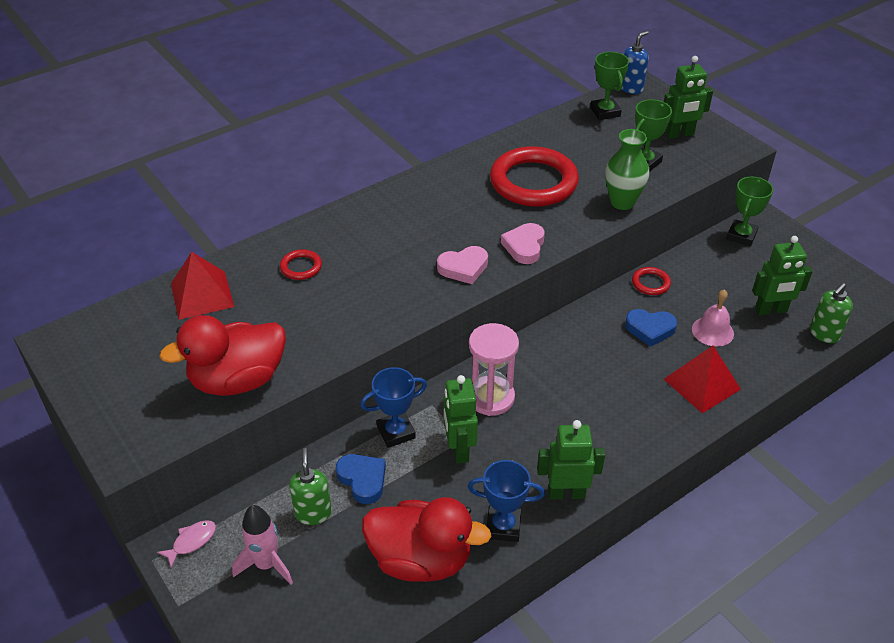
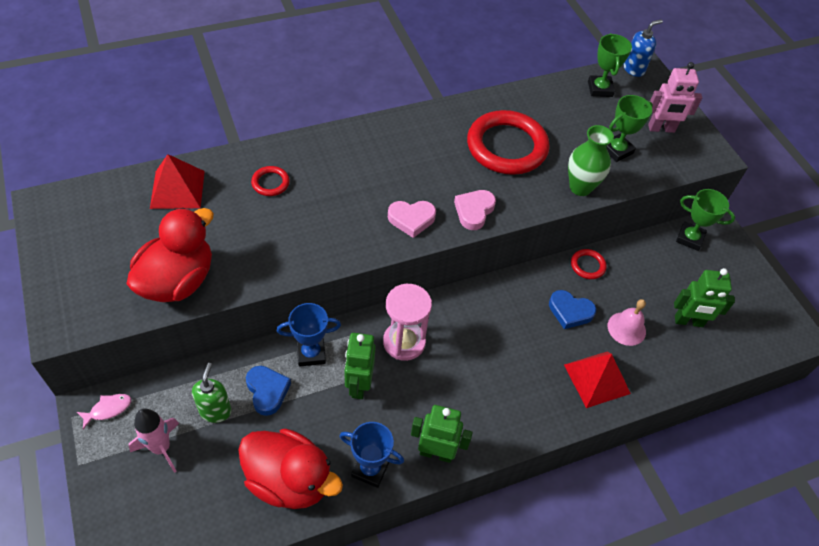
camera: 10 degrees right, 10 degrees up
(238, 380) = (178, 281): red duck -> red duck turned 135 degrees clockwise
(679, 134) = (661, 129): green robot -> pink robot
(741, 236) = (689, 238): green trophy -> green trophy turned 75 degrees clockwise
(824, 334) = (729, 359): green soap dispenser -> none

